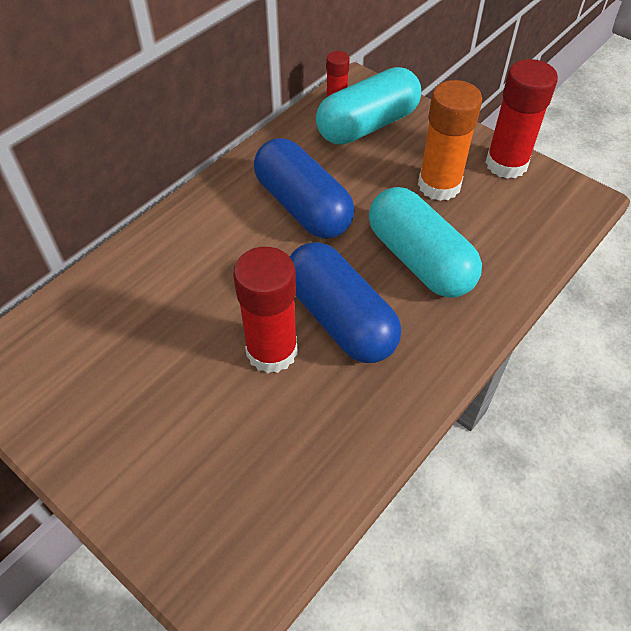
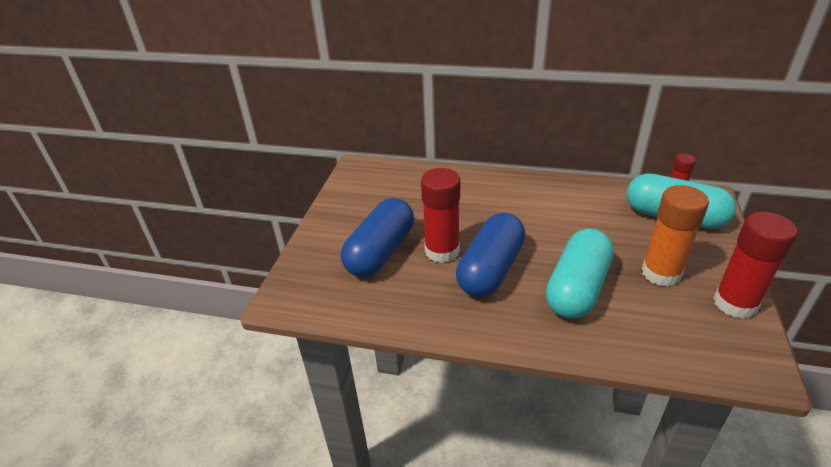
camera: 65 degrees right, 15 degrees down
(303, 207) = (563, 218): blue capsule -> blue capsule (380, 252)

